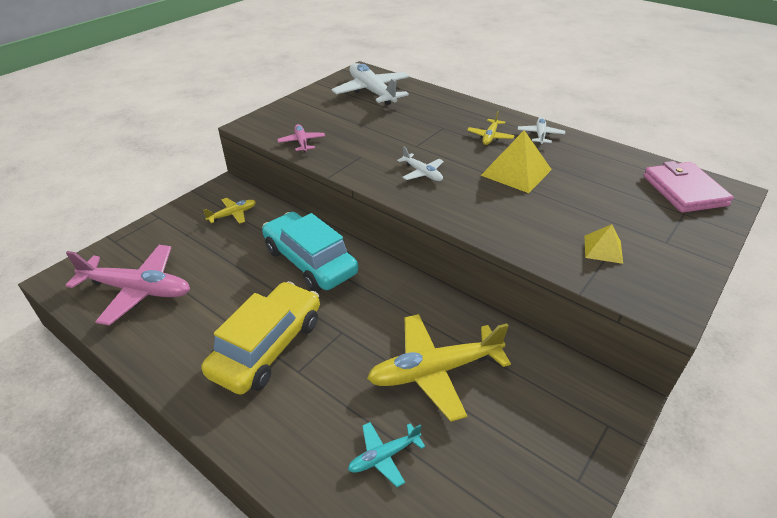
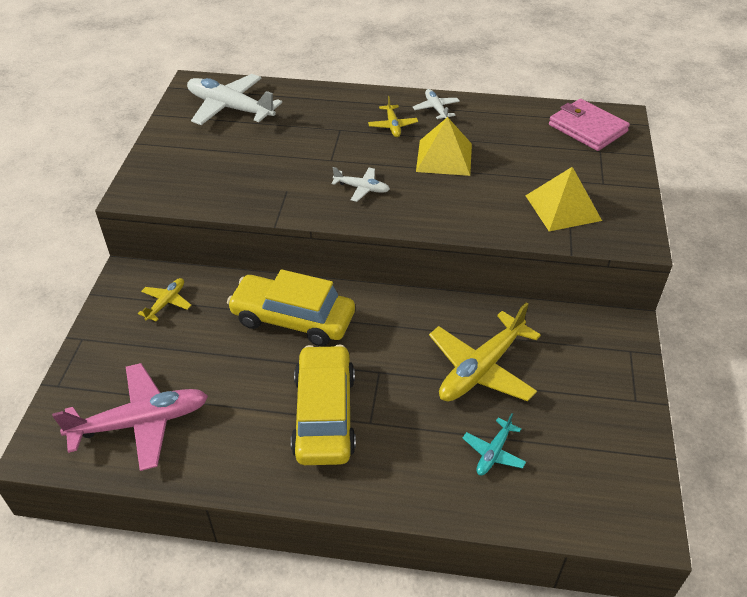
camera: 30 degrees left, 5 degrees up
(302, 142) = (211, 196): pink plane -> none
(310, 261) = (293, 319): turquoise car -> yellow car
(603, 249) = (563, 207): yellow pyramid -> yellow pyramid, size x1.75

